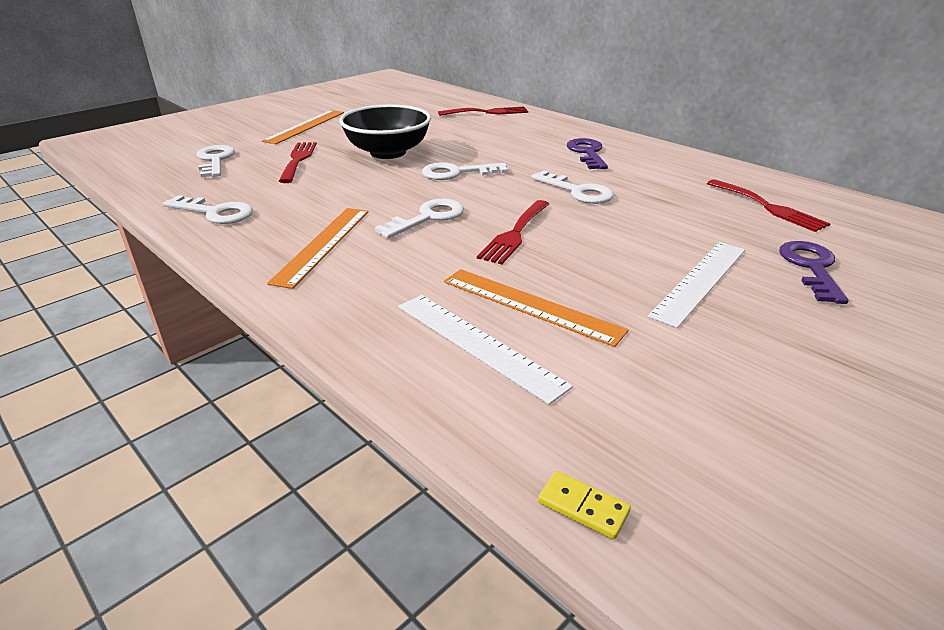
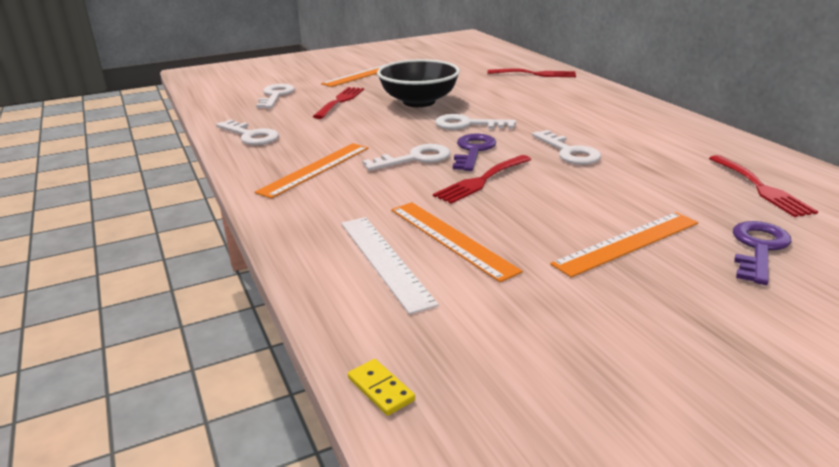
camera: 20 degrees right, 5 degrees down
(587, 153) = (606, 119): purple key -> purple key (473, 151)
(700, 281) = (627, 243): white ruler -> orange ruler

